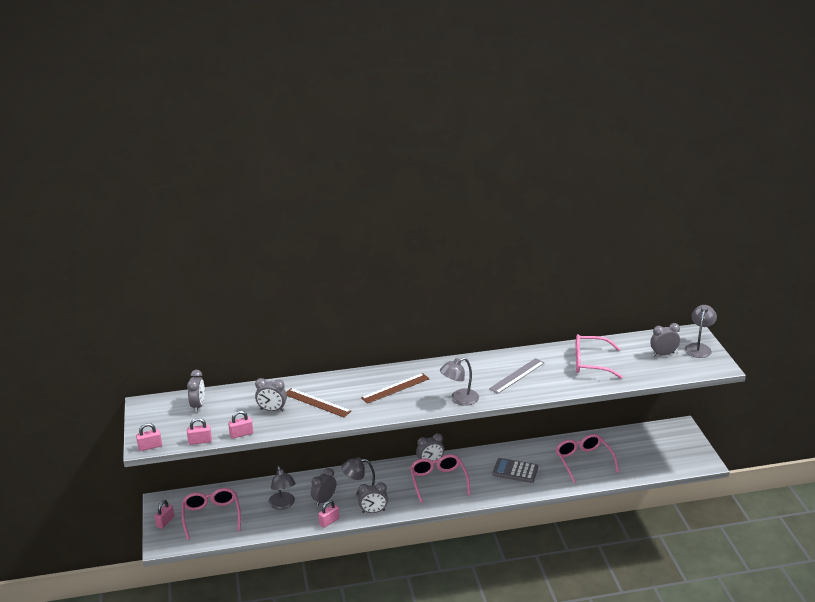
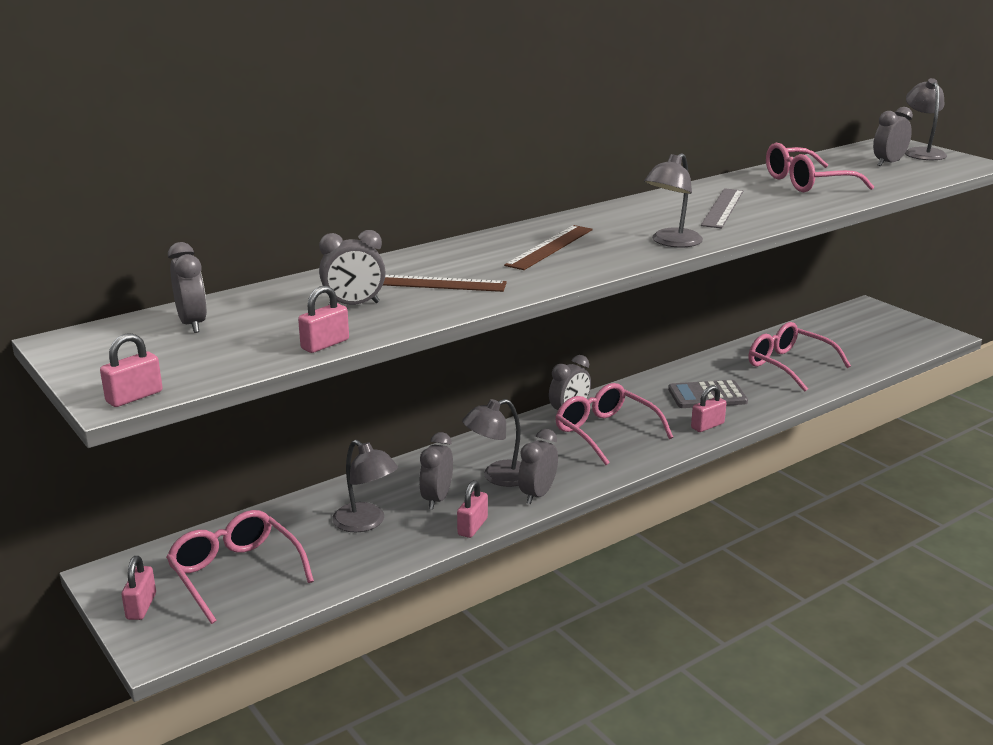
camera: 25 degrees left, 5 degrees down
(200, 441) = (244, 369): pink padlock -> pink padlock (707, 426)
(373, 511) = (537, 494): grey clock -> grey clock turned 150 degrees clockwise

